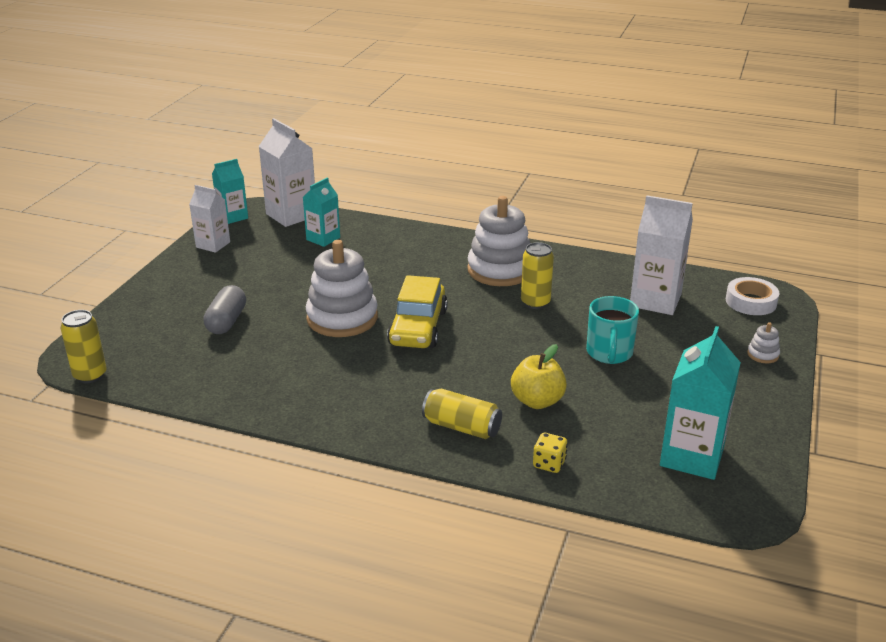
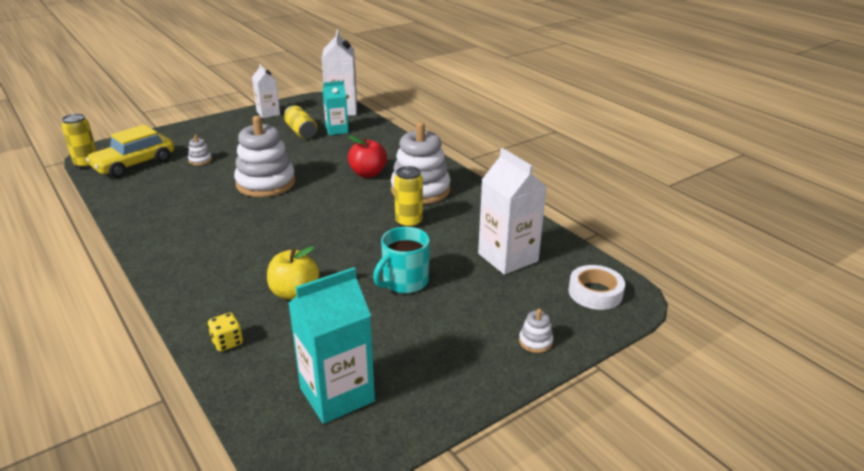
camera: 35 degrees right, 0 degrees up
(226, 321) = (200, 160): grey capsule -> white stacking toy
(232, 217) = (306, 101): turquoise carton -> none
(418, 328) = (301, 208): yellow car -> yellow car (134, 164)
(428, 272) = (368, 174): none -> red apple
(461, 427) = (217, 286): yellow can -> yellow can (301, 131)

